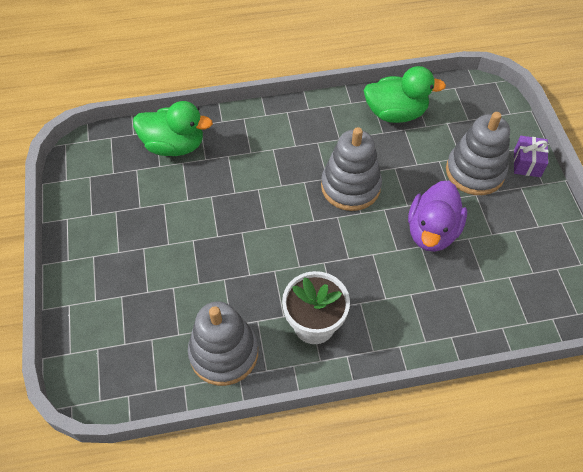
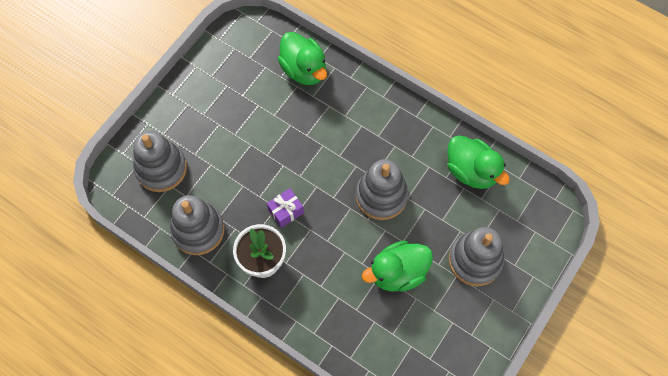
camera: 45 degrees right, 10 degrees up
(126, 332) = (161, 168): none -> grey stacking toy
(432, 231) = (397, 273): purple duck -> green duck
(527, 163) = (519, 287): purple gift -> purple gift (286, 211)

